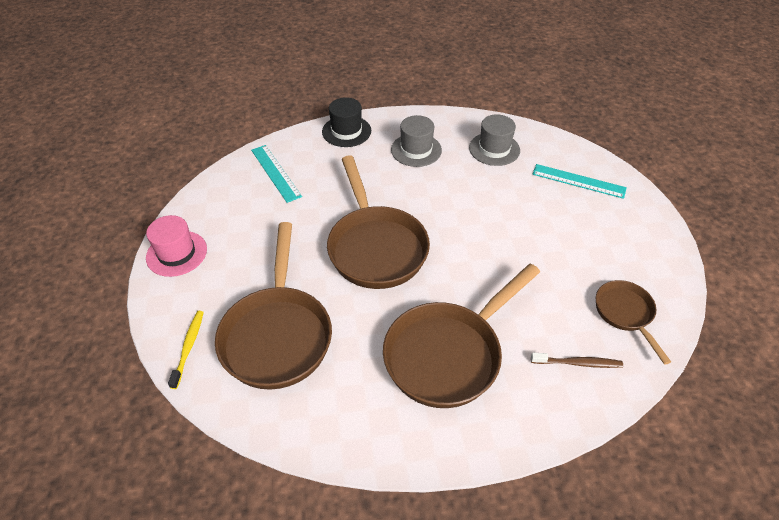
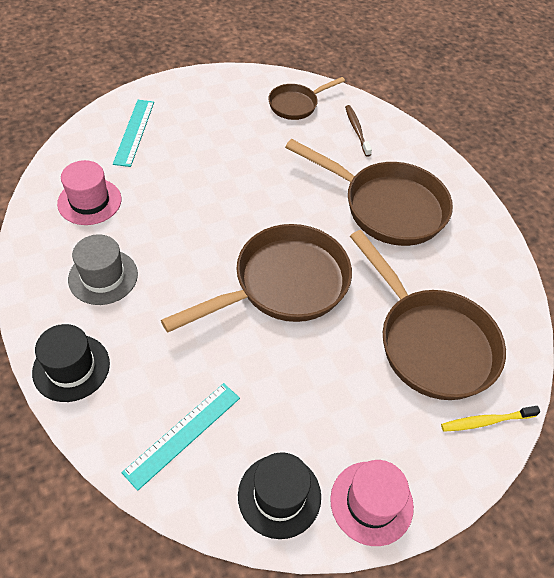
camera: 110 degrees left, 5 degrees up
(210, 209) = (279, 495): none -> black hat
(277, 334) = (430, 342): brown pan -> brown pan turned 75 degrees clockwise
(494, 149) = (89, 201): grey hat -> pink hat

